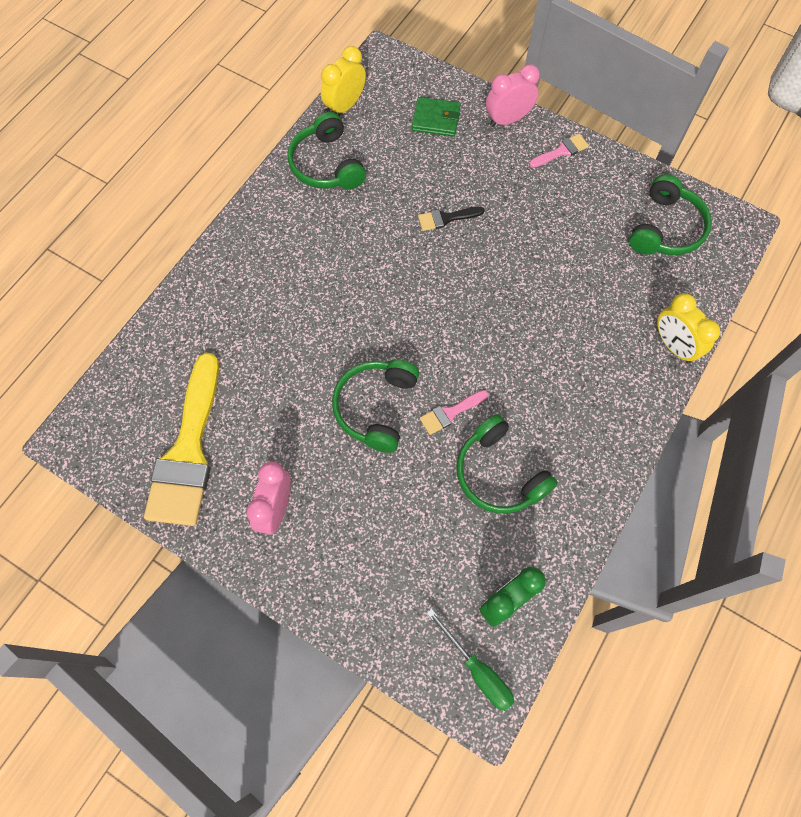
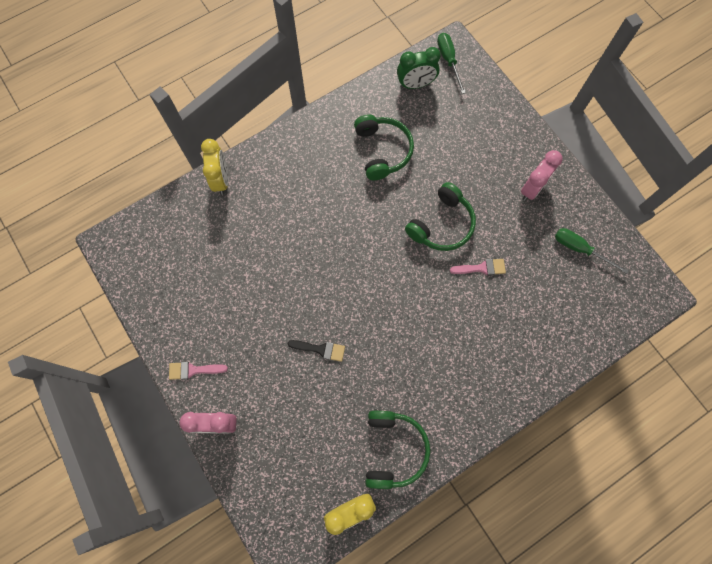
camera: 155 degrees left, 5 degrees up
(188, 451) = (580, 249): yellow brush -> green screwdriver
(436, 119) = (277, 455): green wallet -> none
(450, 413) = (394, 200): pink brush -> pink brush (481, 268)
(666, 228) = (163, 265): green headphones -> none

